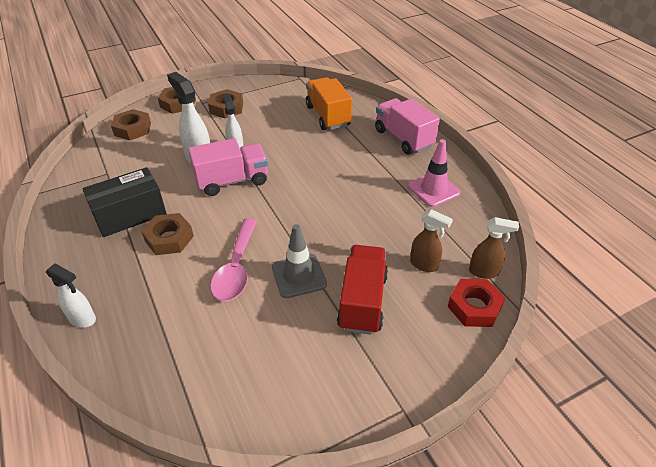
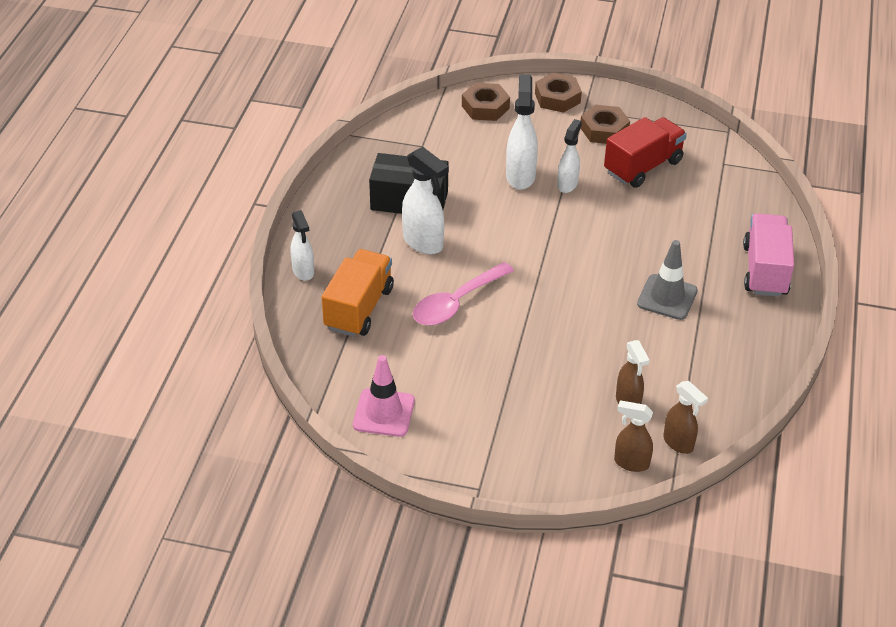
camera: 40 degrees right, 0 degrees up
(169, 238) = (423, 243): brown nut -> white spray bottle
(232, 181) = (530, 218): pink truck -> none
(299, 276) = (503, 342): grey traffic cone -> grey traffic cone (667, 297)
(327, 116) = (707, 198): orange truck -> orange truck (359, 308)
(362, 301) = (535, 396): red truck -> red truck (643, 167)
(433, 189) = (728, 342): pink traffic cone -> pink traffic cone (384, 413)
(474, 307) = (631, 463): red nut -> brown spray bottle

